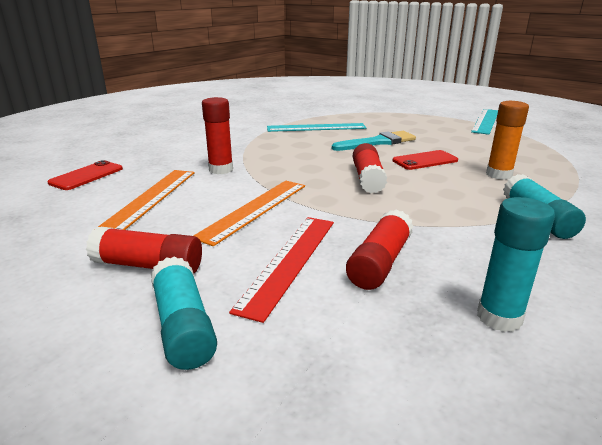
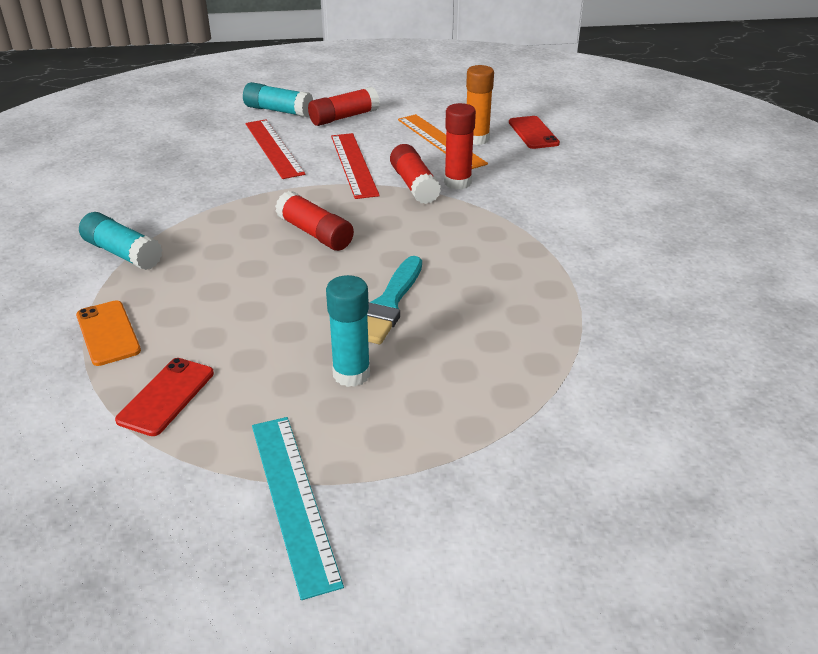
camera: 135 degrees right, 10 degrees up
(254, 209) = (354, 164): orange ruler -> red ruler
(316, 127) = (517, 300): turquoise ruler -> none
(379, 263) = (219, 168): red glue stick -> red glue stick (414, 185)
(425, 160) = (288, 293): red phone -> red phone (166, 396)
(499, 174) = (184, 306): orange glue stick -> orange glue stick (476, 139)
(499, 317) = (130, 169): turquoise glue stick -> turquoise glue stick (351, 374)
(559, 179) = (108, 333): none -> orange phone

